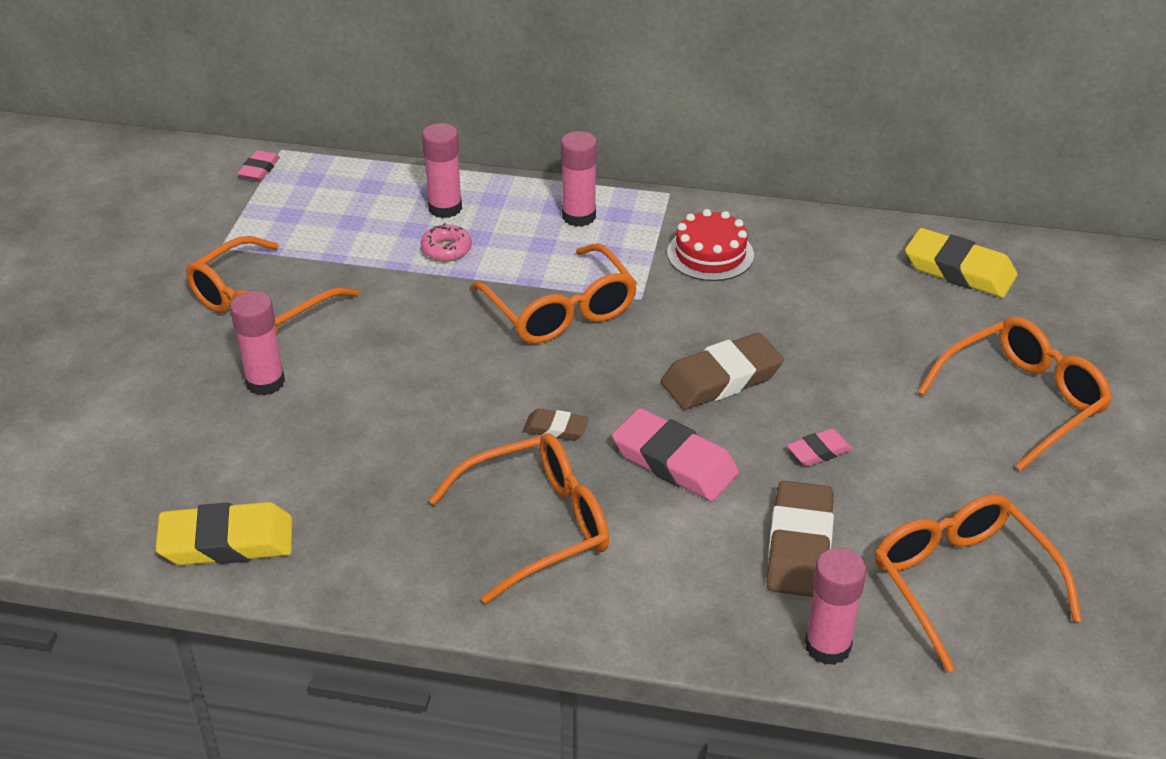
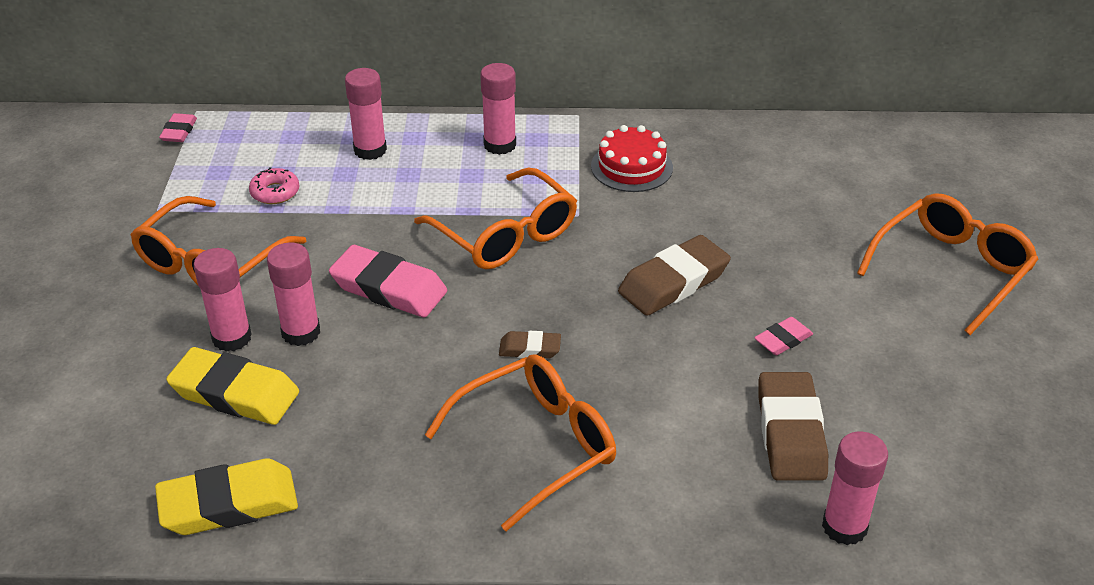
camera: 10 degrees left, 0 degrees up
(333, 385) = (301, 332): none -> pink glue stick
(446, 249) = (381, 189): pink donut -> pink donut (275, 192)
(674, 462) = (651, 367): pink eraser -> pink eraser (389, 288)
(959, 270) = (860, 158): yellow eraser -> yellow eraser (235, 393)
(962, 584) = (950, 449): orange glasses -> none

